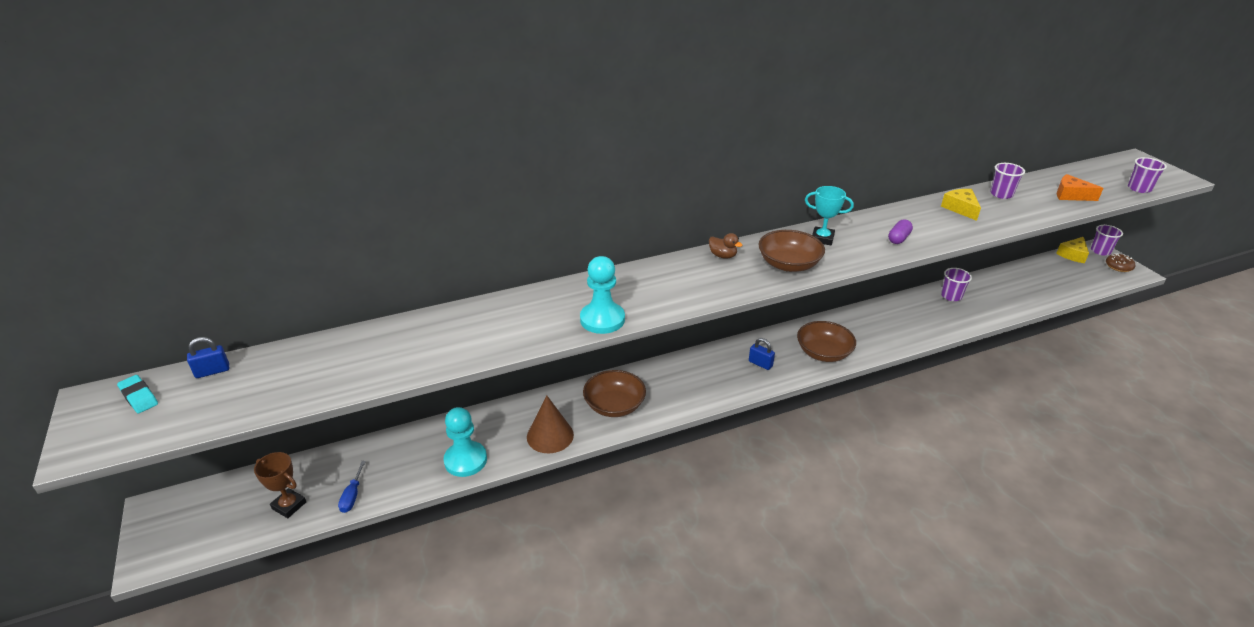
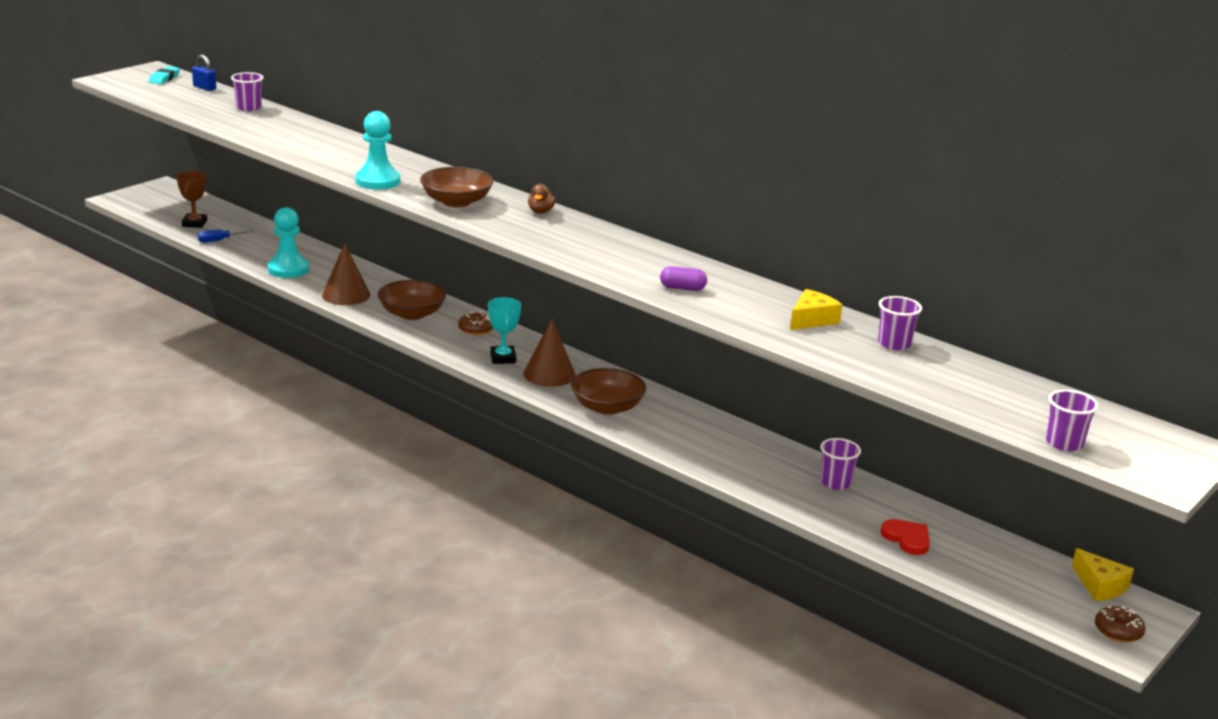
camera: 60 degrees right, 10 degrees down
(665, 378) = (476, 329): none -> brown donut
(760, 364) = (549, 374): blue padlock -> brown cone
(788, 264) = (557, 240): brown bowl -> brown bowl (456, 202)
(822, 239) = (633, 251): turquoise trophy -> turquoise trophy (503, 358)
(1021, 295) = (907, 539): none -> red heart
(1071, 195) = (960, 390): orange cheese -> none
(1072, 255) = (1100, 585): yellow cheese -> yellow cheese turned 135 degrees counterclockwise
(1100, 251) = (1152, 614): purple cup -> purple cup (248, 107)

